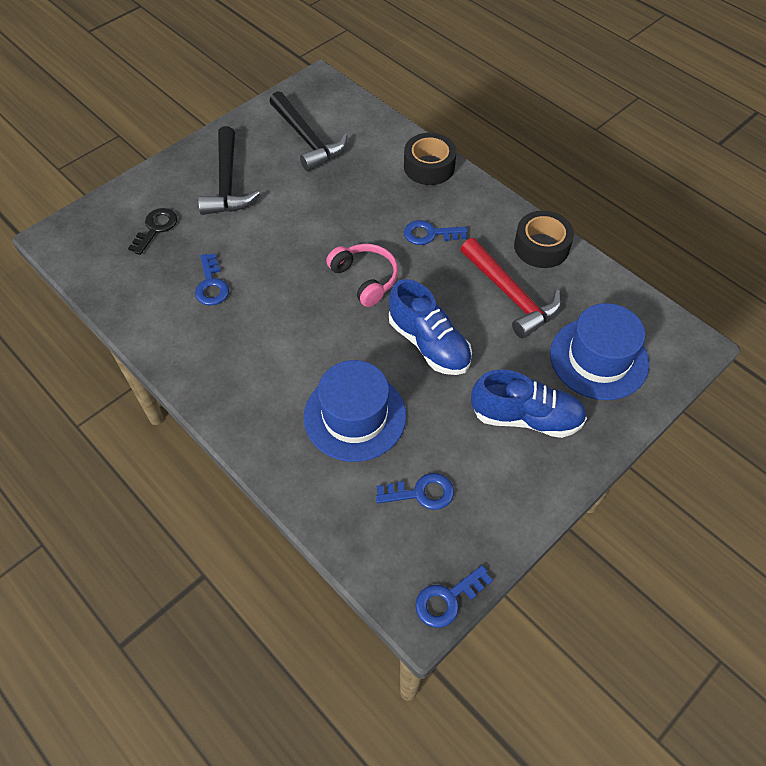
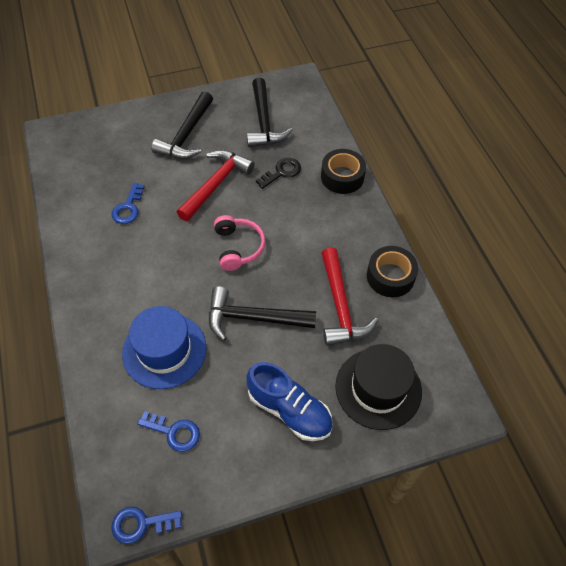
camera: 25 degrees right, 0 degrees up
(156, 228) = (117, 151): black key -> black key (282, 172)
(296, 223) = (216, 184): none -> red hammer
(429, 234) = (308, 231): blue key -> none
(429, 344) = (253, 318): blue shoe -> black hammer
(599, 358) = (378, 388): blue hat -> black hat

